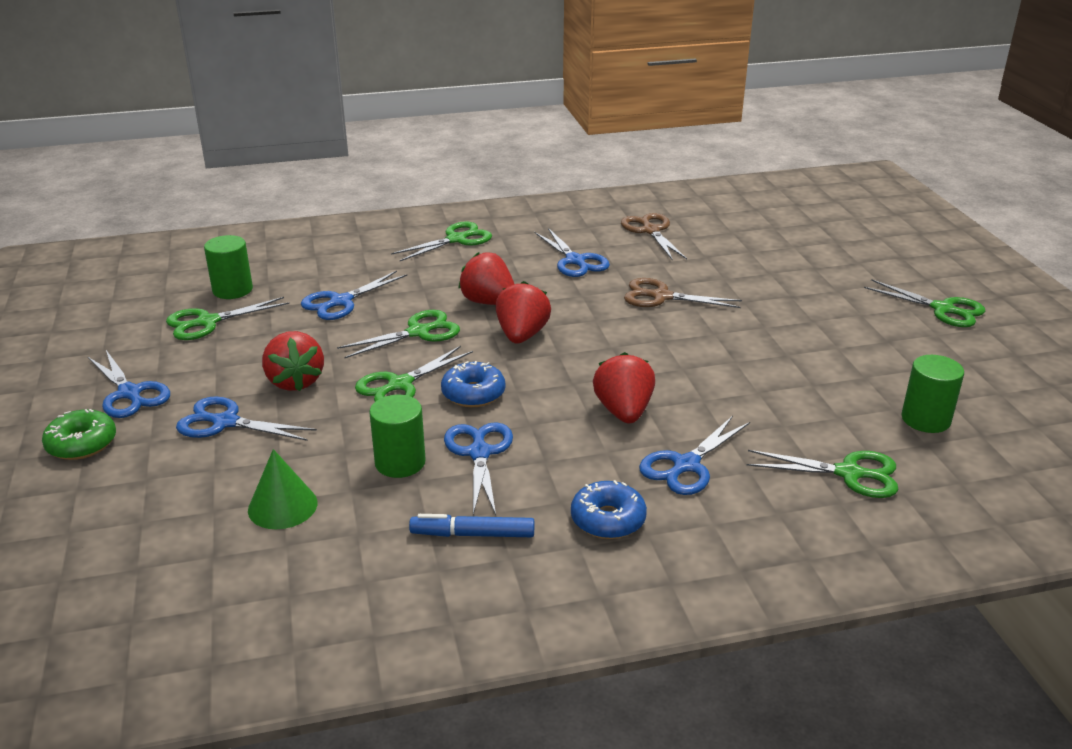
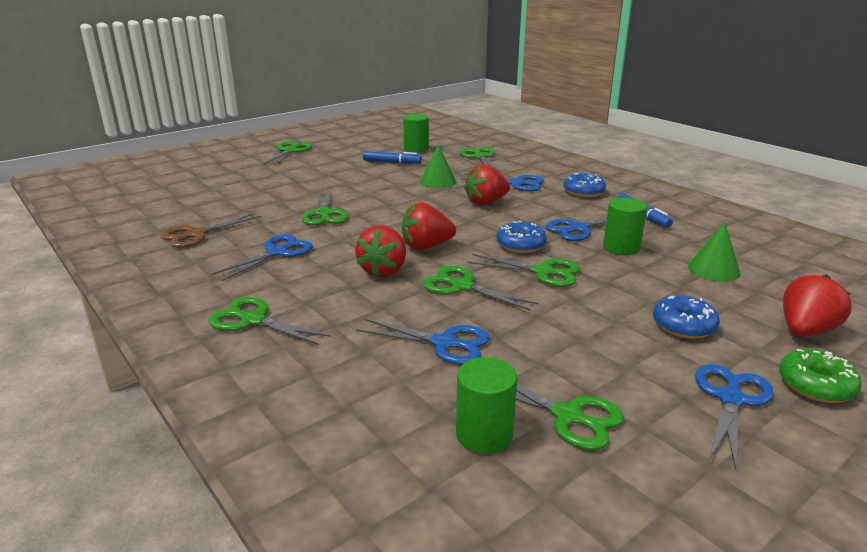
camera: 115 degrees left, 5 degrees down
(225, 422) = (683, 326): blue scissors -> blue donut
(295, 381) = (594, 316): red strawberry -> red strawberry (805, 331)
(661, 296) = (324, 214): brown scissors -> green scissors
(735, 397) = (438, 181): none -> green cone
(851, 379) = (392, 162): none -> blue marker

